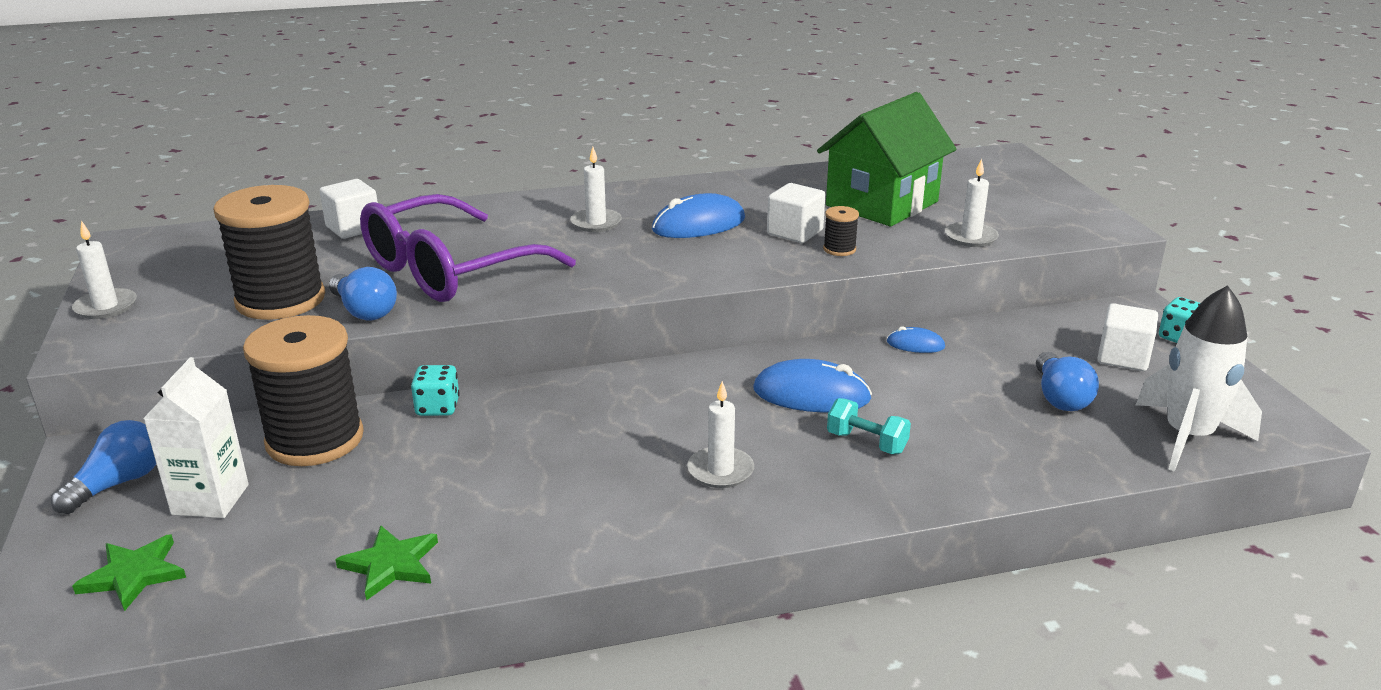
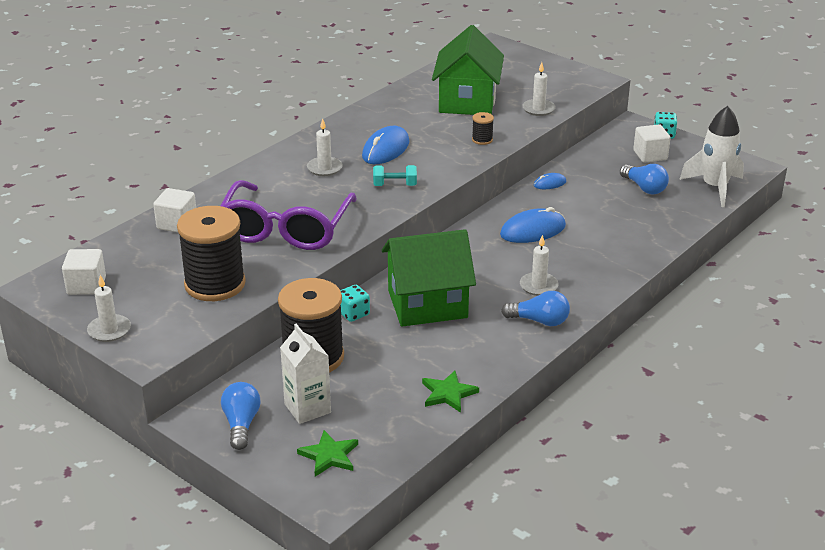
camera: 35 degrees left, 5 degrees up
(364, 311) = (277, 271): blue light bulb -> blue light bulb (539, 321)
(540, 433) = (427, 304): none -> green house
(795, 232) = (445, 137): white cube -> white cube (86, 285)
(866, 443) = (586, 245): turquoise dumbbell -> turquoise dumbbell (395, 185)

